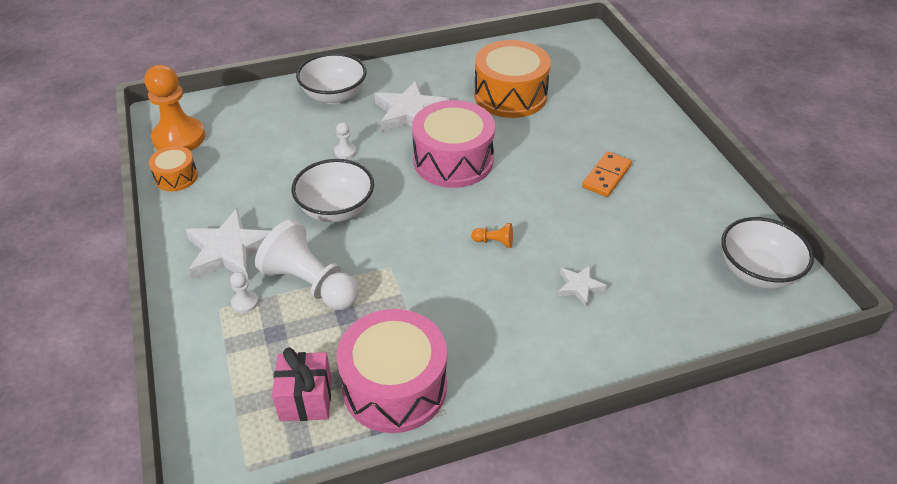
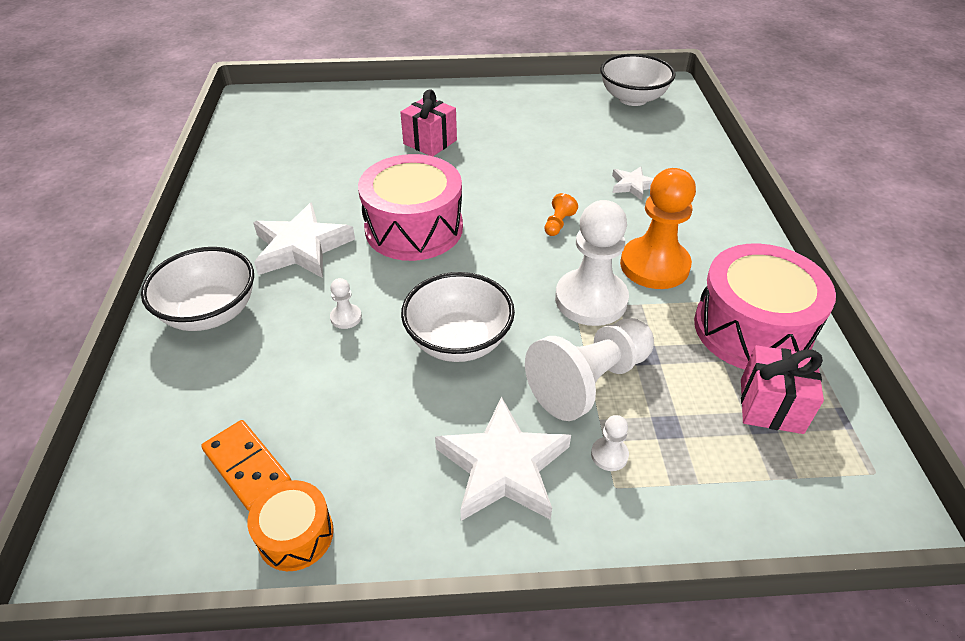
camera: 75 degrees left, 0 degrees up
(179, 138) = (184, 527): orange pawn -> orange pawn (654, 265)
(401, 275) = (591, 299): none -> white pawn
(510, 95) = (321, 167): orange drum -> none
(578, 143) = (430, 142): none -> pink gift
(606, 176) = (488, 138): orange domino -> orange domino (247, 467)

